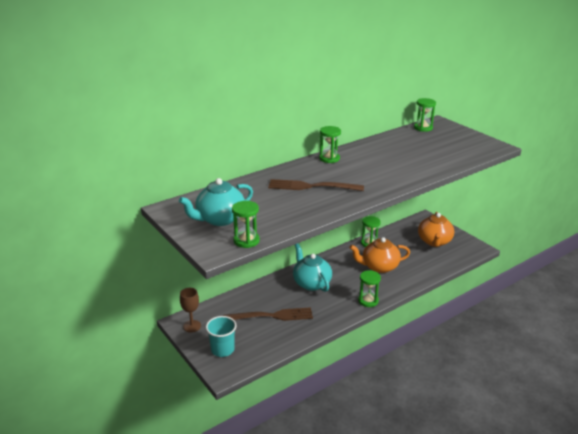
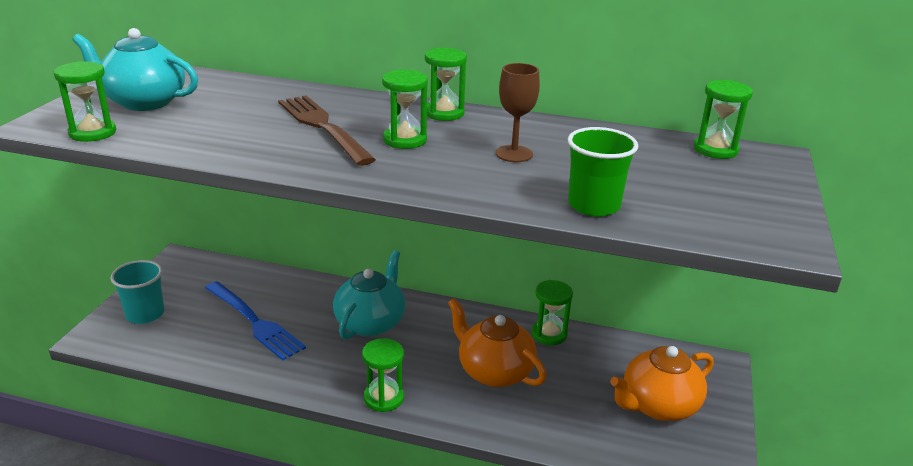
camera: 50 degrees right, 0 degrees up
(192, 326) = (177, 271): brown goblet -> brown goblet (514, 154)
(272, 316) = (254, 322): brown fork -> blue fork
(347, 175) = (405, 140): none -> green hourglass
(443, 163) = (593, 205): none -> green cup

